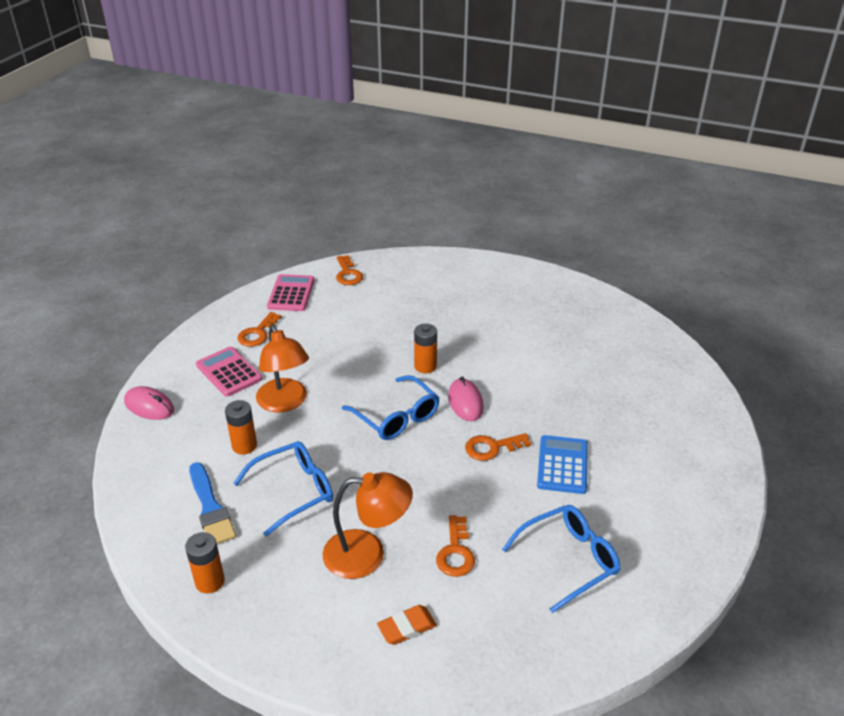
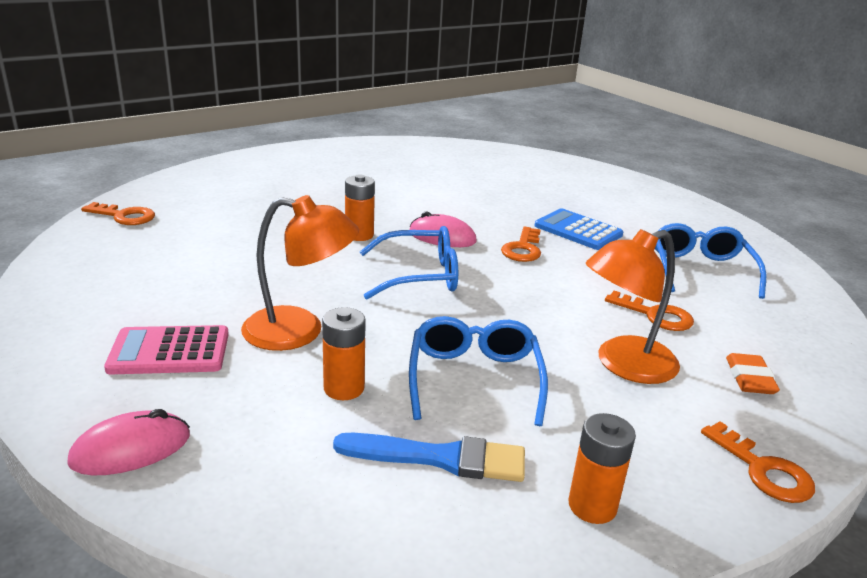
camera: 60 degrees left, 10 degrees down
(257, 333) = (125, 304): orange key -> orange key (763, 470)
(291, 293) = (89, 257): pink calculator -> none
(367, 554) = (624, 365): orange lamp -> orange lamp turned 150 degrees counterclockwise

